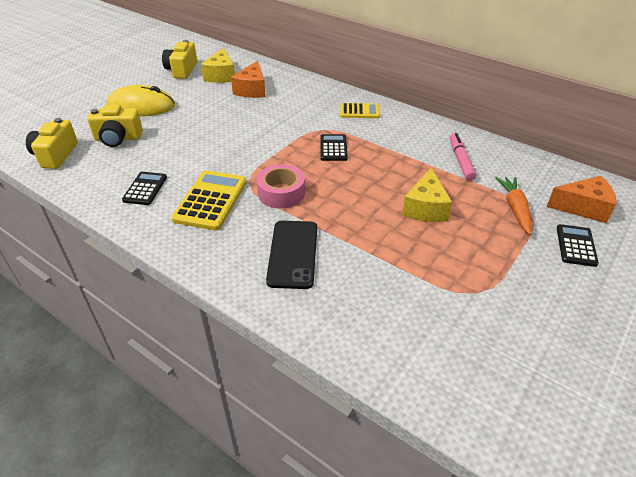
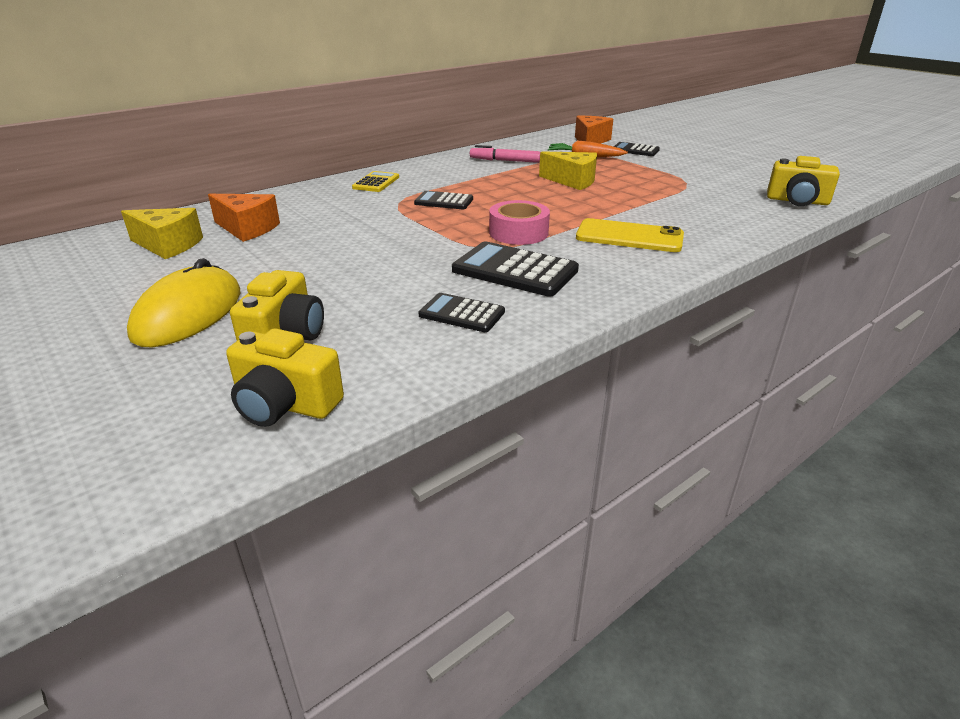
camera: 75 degrees left, 10 degrees down
(182, 70) = (95, 274): yellow camera -> yellow camera (797, 201)
(210, 200) = (514, 270): yellow calculator -> black calculator
(293, 254) = (629, 236): black phone -> yellow phone

